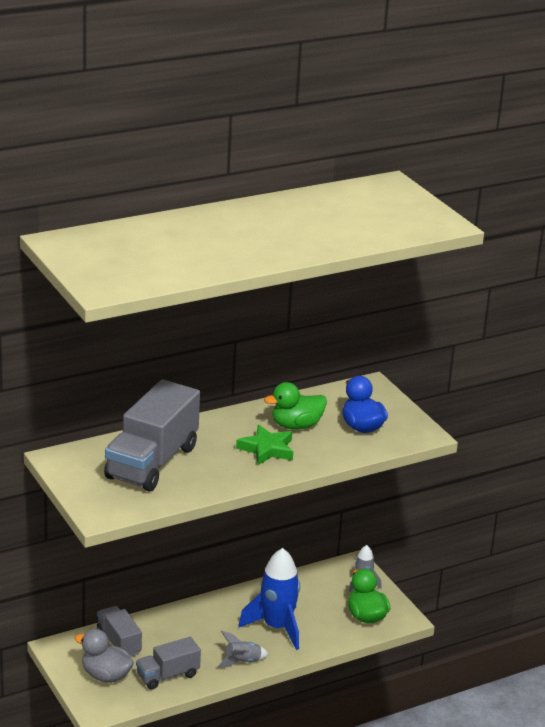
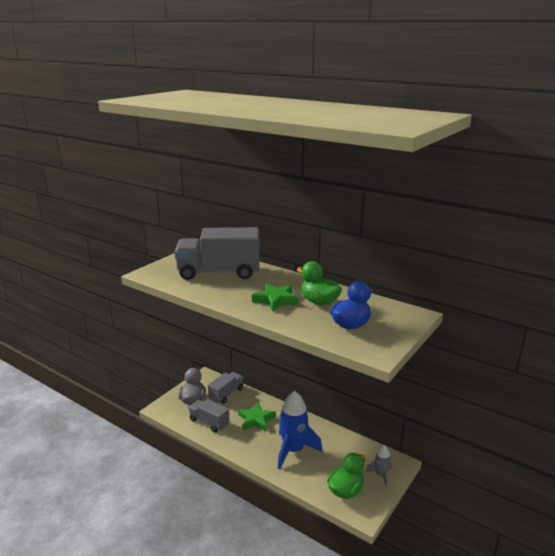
camera: 65 degrees right, 5 degrees down
(196, 635) = (256, 420): none -> green star
(242, 661) = (245, 448): grey rocket -> none

